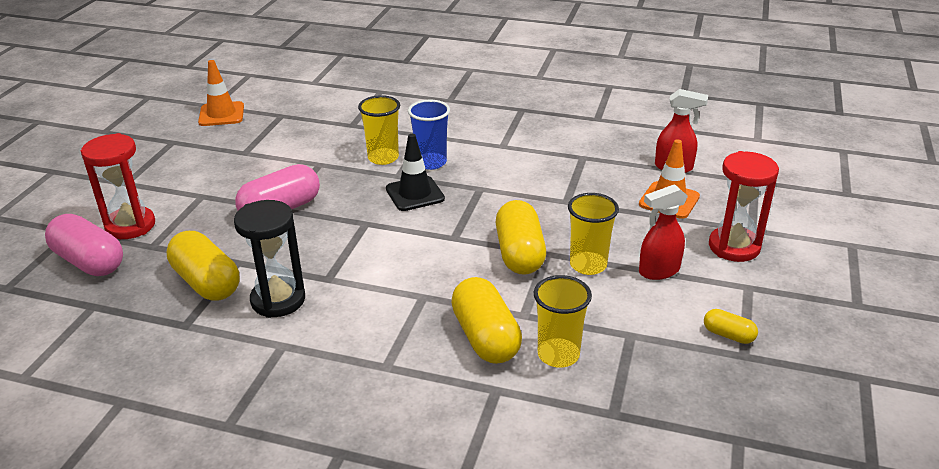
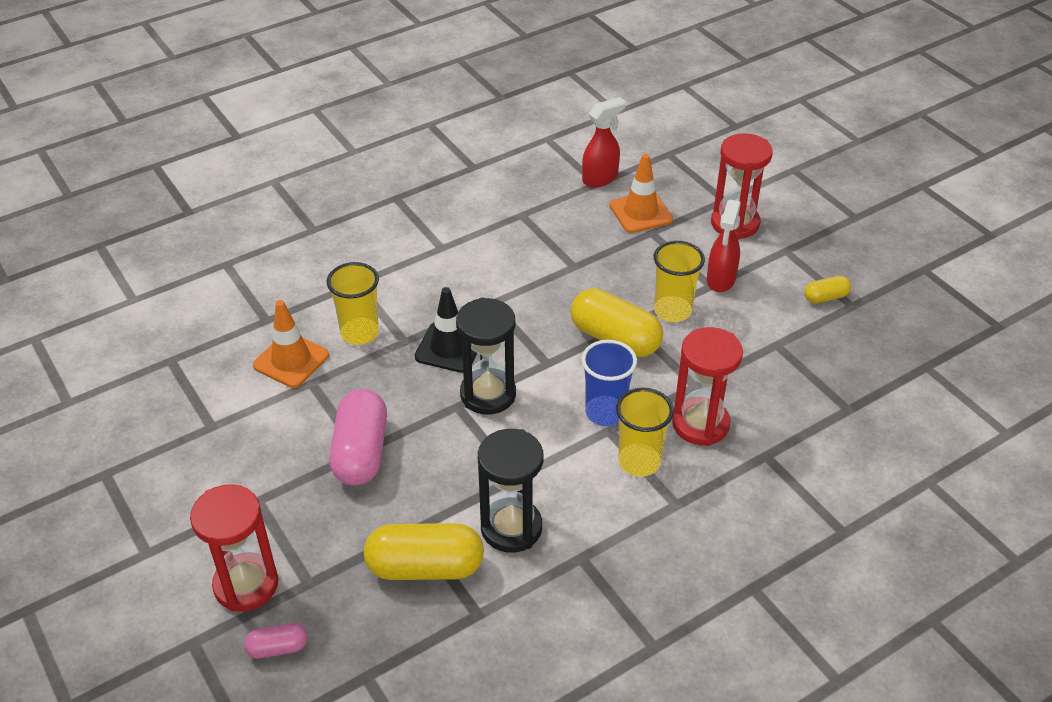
camera: 50 degrees left, 10 degrees up
(89, 262) = (278, 648): pink capsule -> pink capsule, size x0.50
(221, 114) = (99, 405): orange traffic cone -> orange traffic cone (291, 360)
(391, 229) = (488, 394): none -> black hourglass
(431, 162) = (410, 307): blue cup -> blue cup (605, 413)
(485, 337) = (700, 424): yellow capsule -> red hourglass
(558, 355) = (761, 397): yellow cup -> yellow cup (639, 462)

